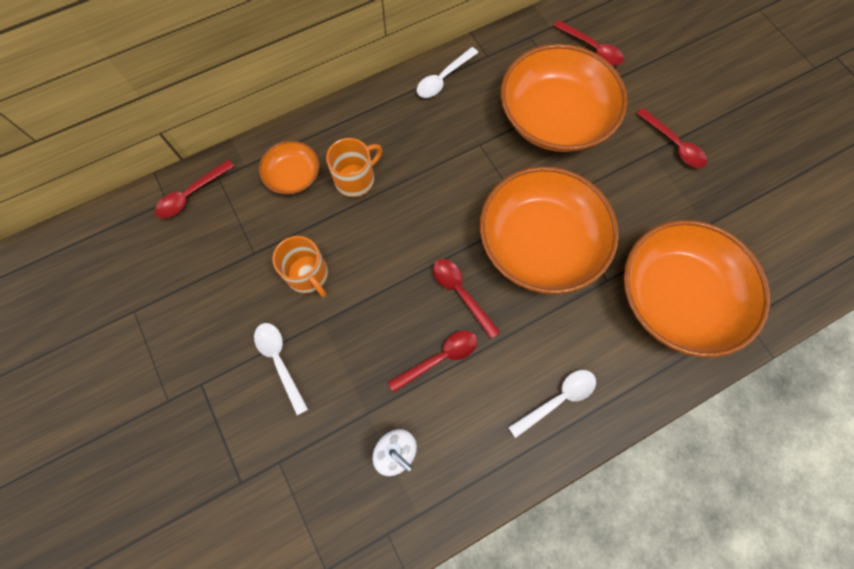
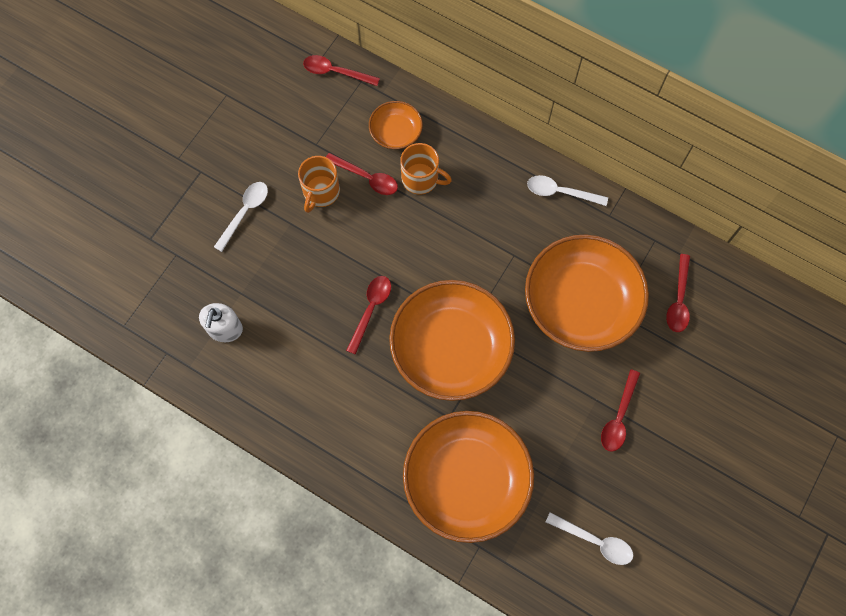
camera: 60 degrees right, 0 degrees up
(439, 358) = (309, 321): red spoon -> red spoon (366, 178)
(557, 399) = (326, 424): white spoon -> white spoon (594, 541)

